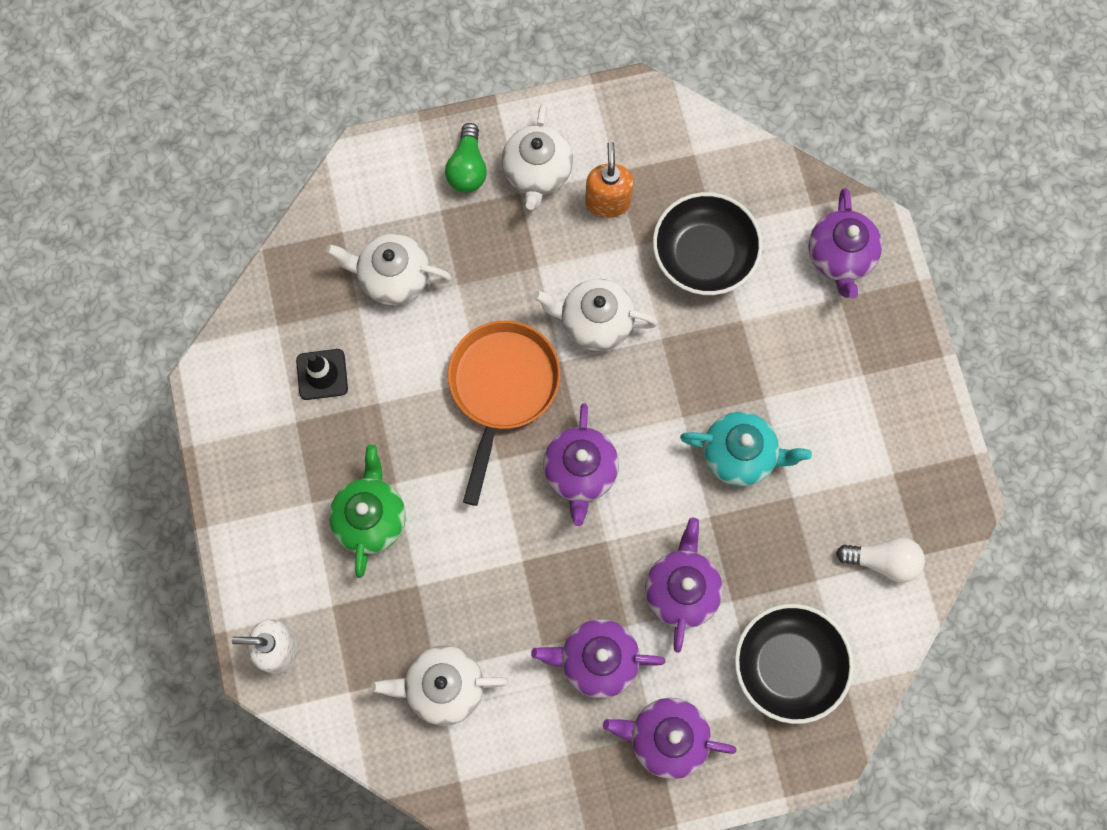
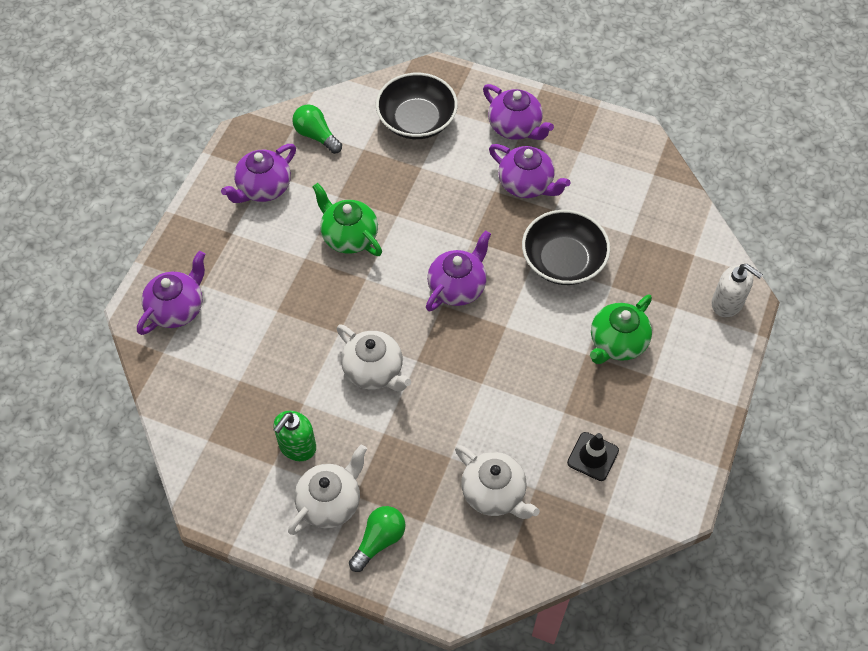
camera: 145 degrees left, 15 degrees down
(443, 687) = (631, 224): white teapot -> none
(502, 389) = (471, 367): orange pan -> none
(608, 201) = (297, 446): orange soap dispenser -> green soap dispenser
(681, 590) = (446, 189): purple teapot -> purple teapot (263, 188)
(704, 255) = (264, 367): black bowl -> black bowl (563, 260)
(739, 455) = (349, 236): turquoise teapot -> green teapot
(882, 561) = (316, 136): white light bulb -> green light bulb

